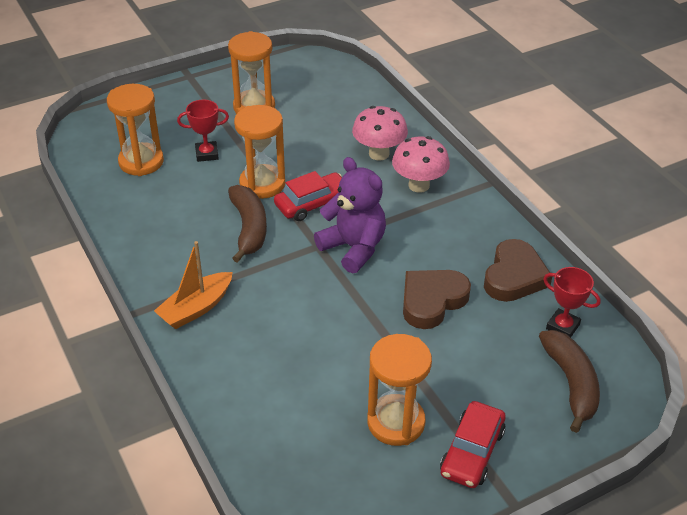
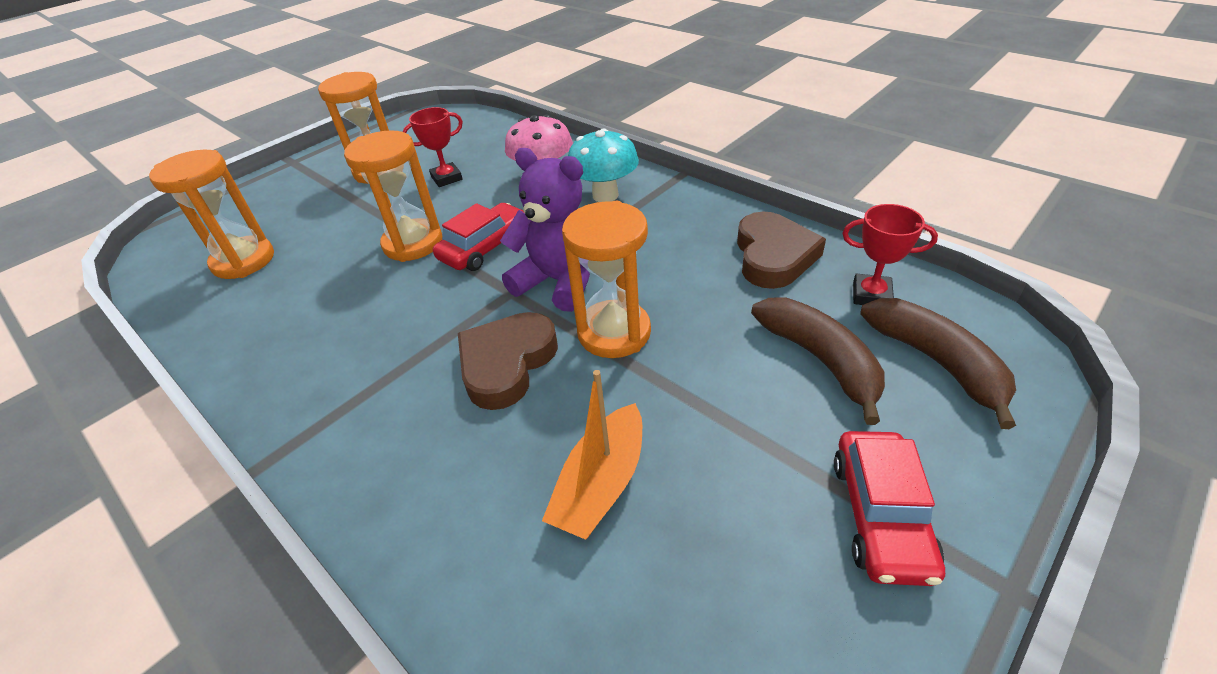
camera: 15 degrees left, 0 degrees up
(196, 308) = (360, 427): orange boat -> orange boat (601, 484)
(207, 154) = (331, 230): red trophy -> red trophy (446, 178)
(249, 228) = (410, 297): brown banana -> brown banana (820, 360)
(396, 422) = (739, 507): orange hourglass -> orange hourglass (614, 332)
(419, 185) = (605, 195): pink mushroom -> turquoise mushroom
(432, 301) = (692, 314): brown heart -> brown heart (507, 364)

